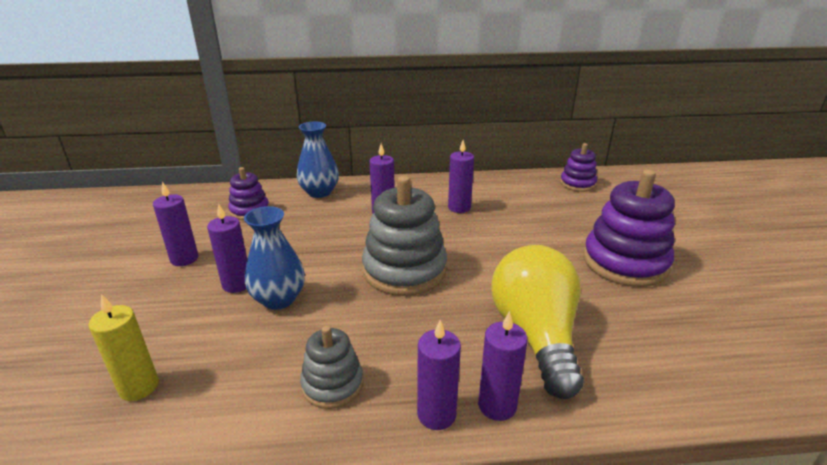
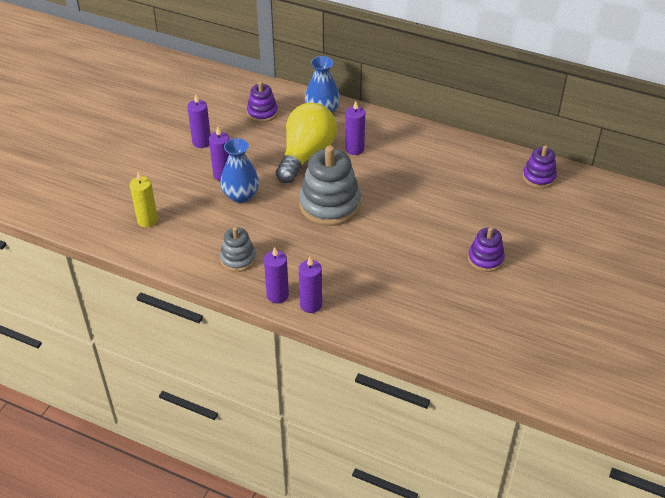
camera: 30 degrees right, 15 degrees up
(459, 208) = (414, 166): purple candle -> none
(535, 335) = (369, 279): yellow light bulb -> yellow light bulb (306, 155)
(625, 262) = (485, 259): purple stacking toy -> purple stacking toy, size x0.55

